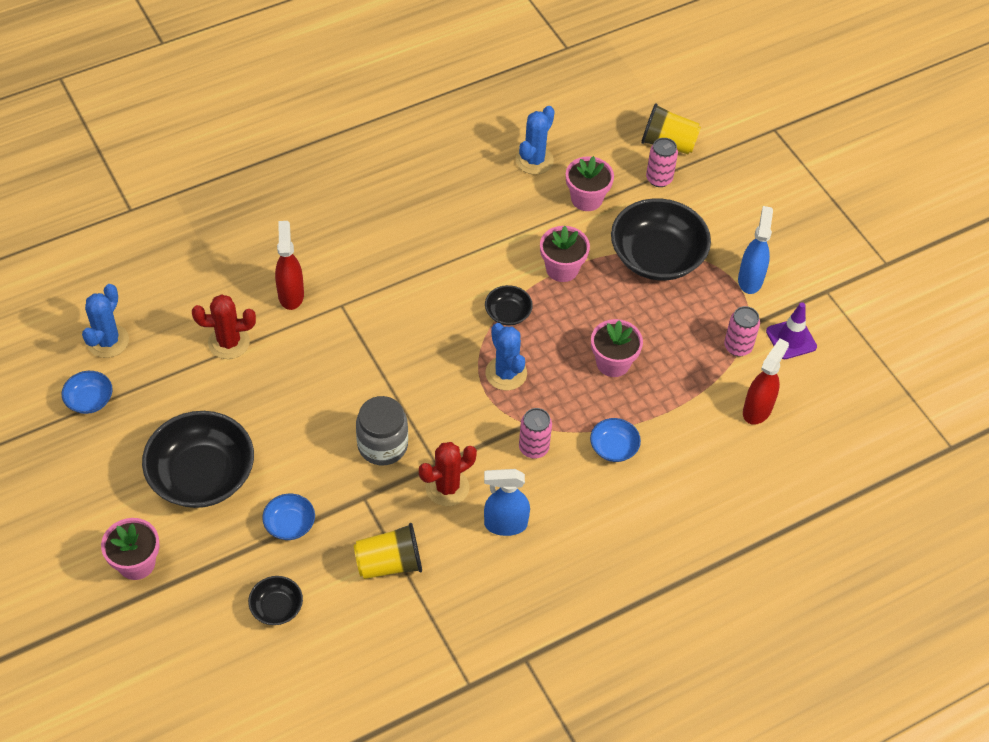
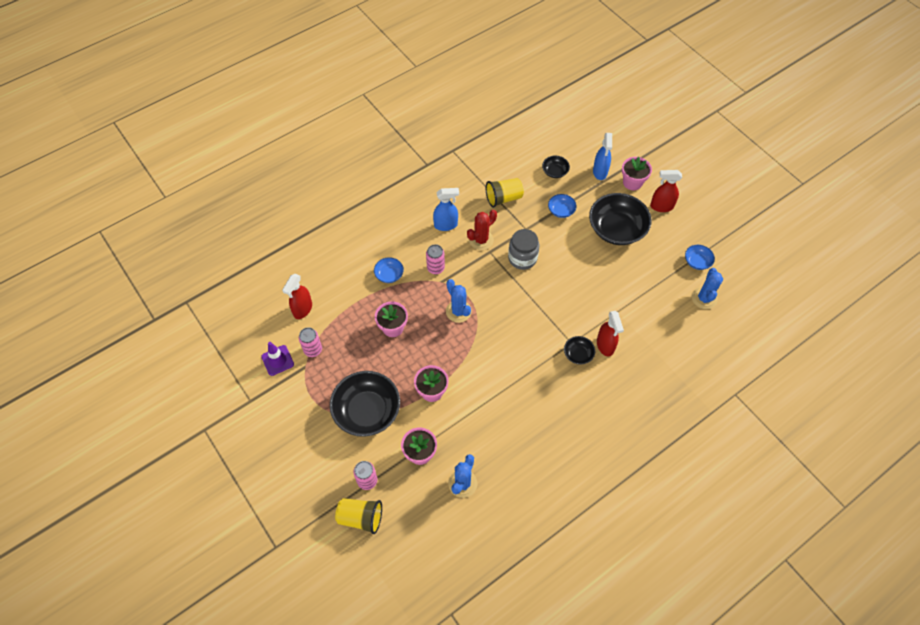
camera: 175 degrees right, 5 degrees up
(104, 507) = (661, 206): none -> red spray bottle
(229, 342) = (632, 308): red cactus -> none
(508, 313) = (463, 352): black bowl -> black bowl (578, 354)
(750, 279) = (302, 402): blue spray bottle -> blue spray bottle (600, 172)

